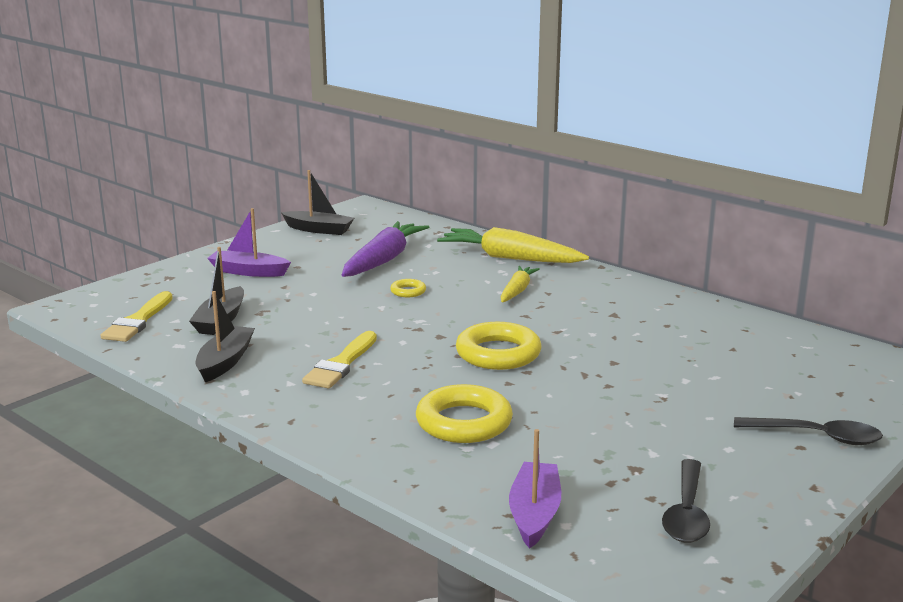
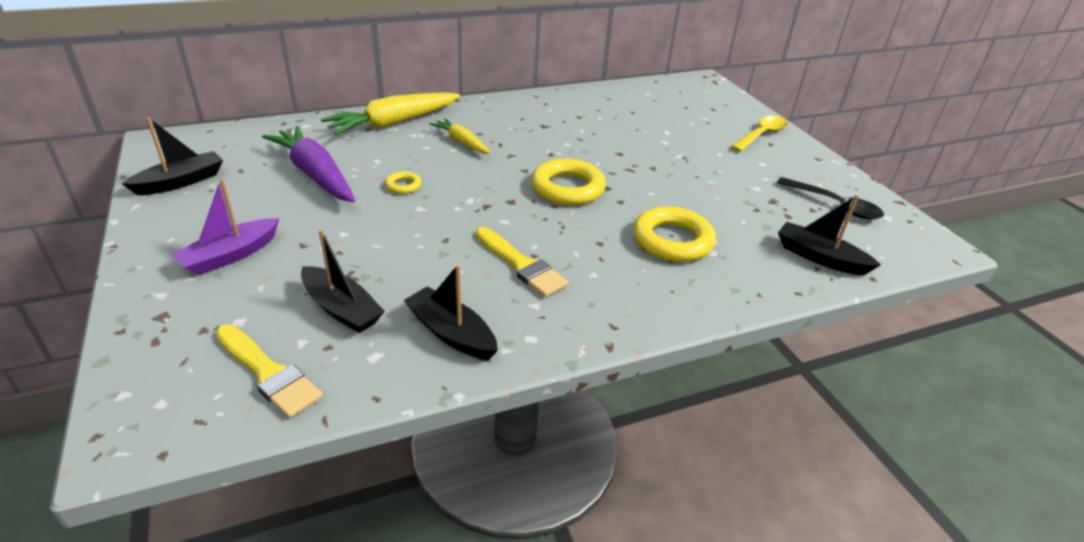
camera: 65 degrees left, 15 degrees up
(534, 514) = (819, 257): purple boat -> black boat
(817, 436) = (761, 135): black spoon -> yellow spoon

